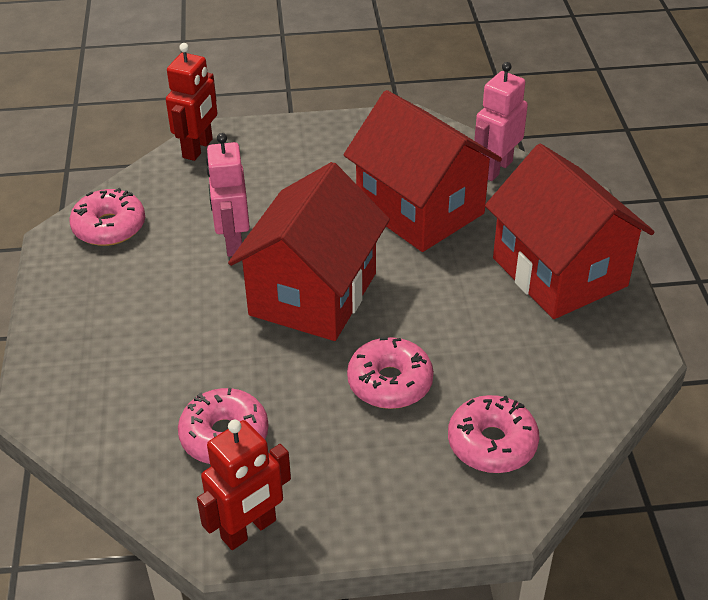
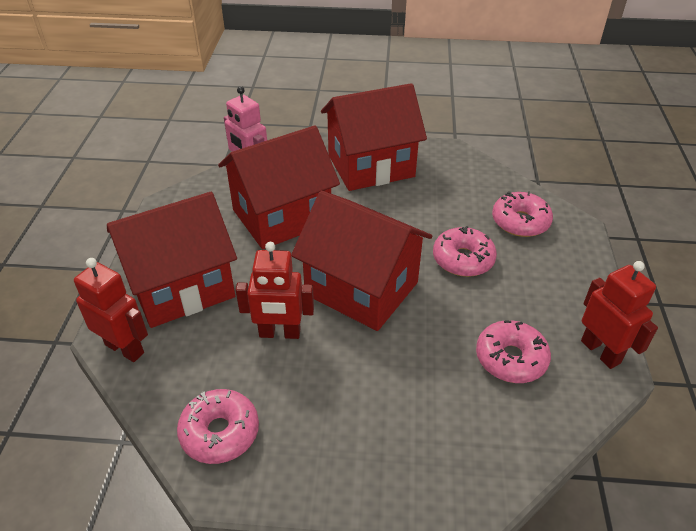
camera: 80 degrees left, 0 degrees up
(233, 242) = (279, 333): pink robot -> red robot
(284, 162) = (182, 287): none -> red house

